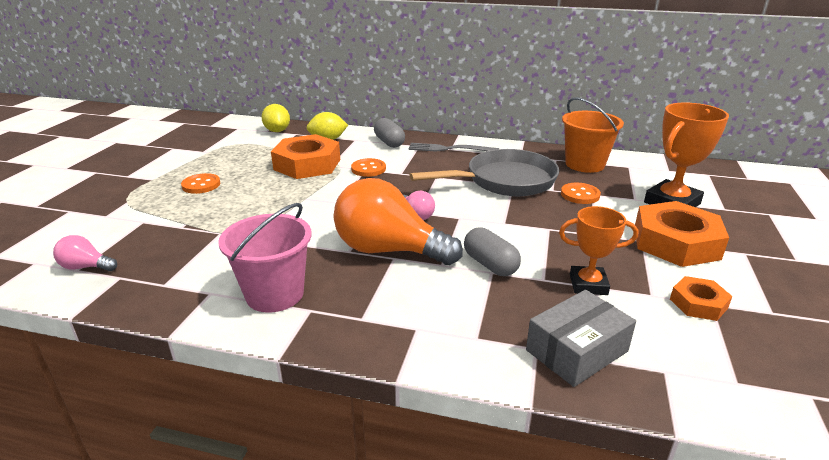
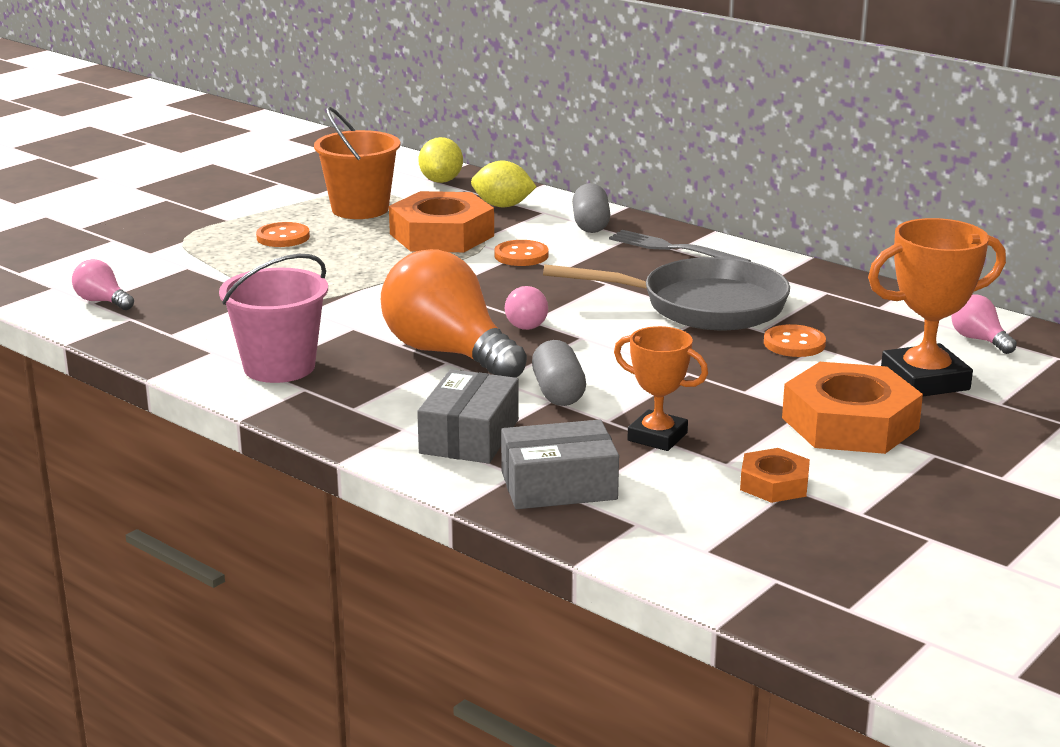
camera: 25 degrees right, 5 degrees down
(470, 321) = (469, 436): none -> grey box
(585, 164) = (864, 307): orange bucket -> orange bucket (360, 209)
(661, 172) = (979, 340): none -> pink light bulb

